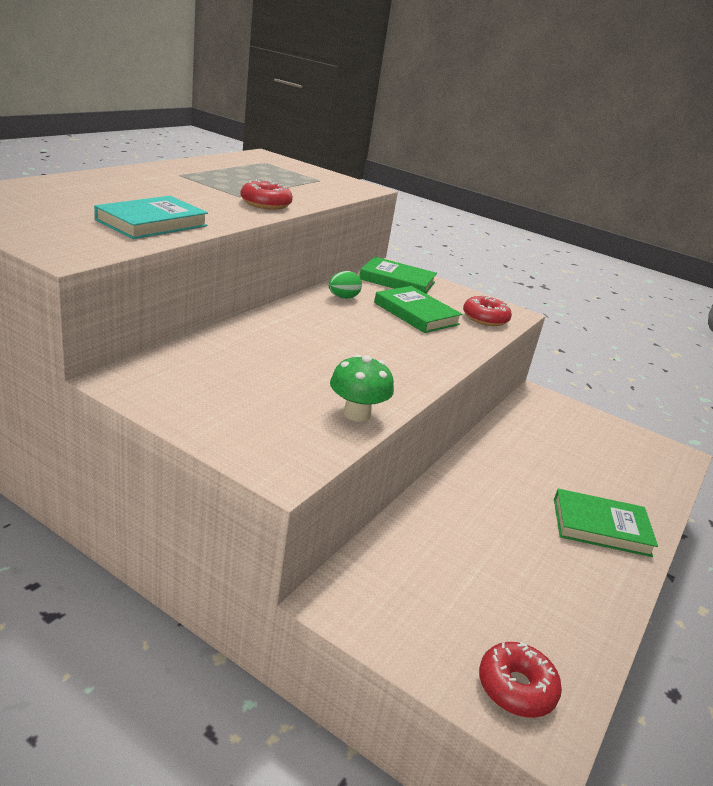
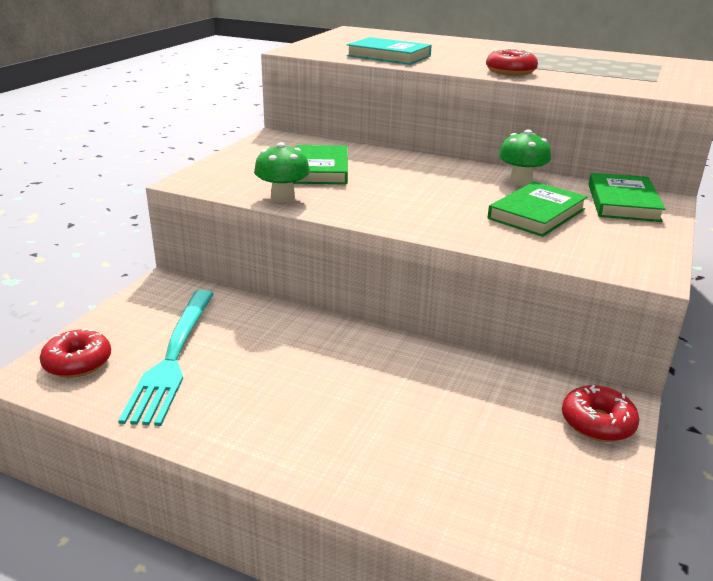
camera: 85 degrees right, 0 degrees up
(343, 297) = (521, 181): green egg -> green mushroom
(485, 318) = (590, 252): red donut -> red donut (597, 423)
(500, 602) = (173, 357): none -> turquoise fork
(601, 527) = (315, 436): green book -> green book (320, 169)

